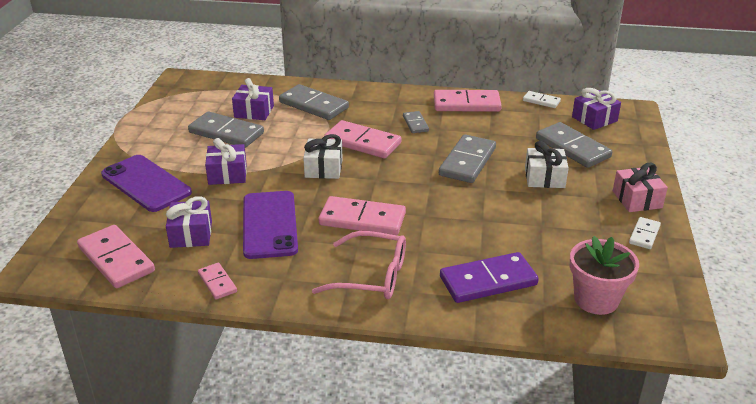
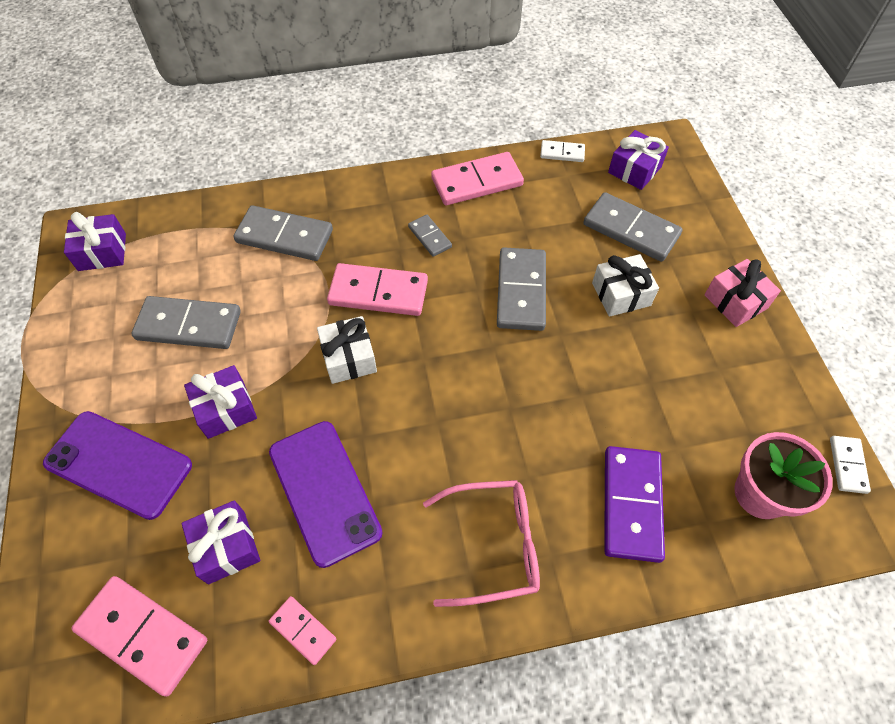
camera: 20 degrees left, 25 degrees up
(254, 111) = (209, 271): purple gift -> purple gift (102, 252)
(362, 219) = (438, 441): pink domino -> none
(488, 281) = (632, 504): purple domino -> purple domino turned 45 degrees counterclockwise
(644, 235) = (767, 361): white domino -> white domino (847, 465)

